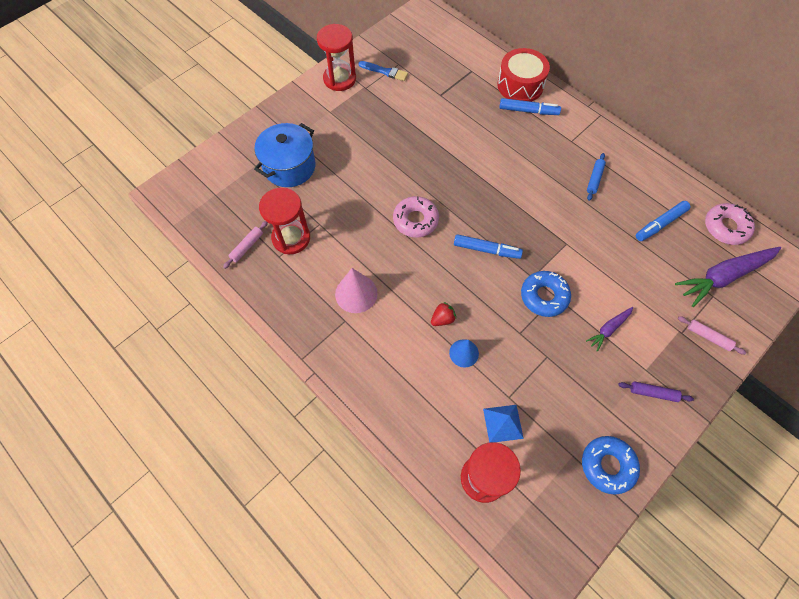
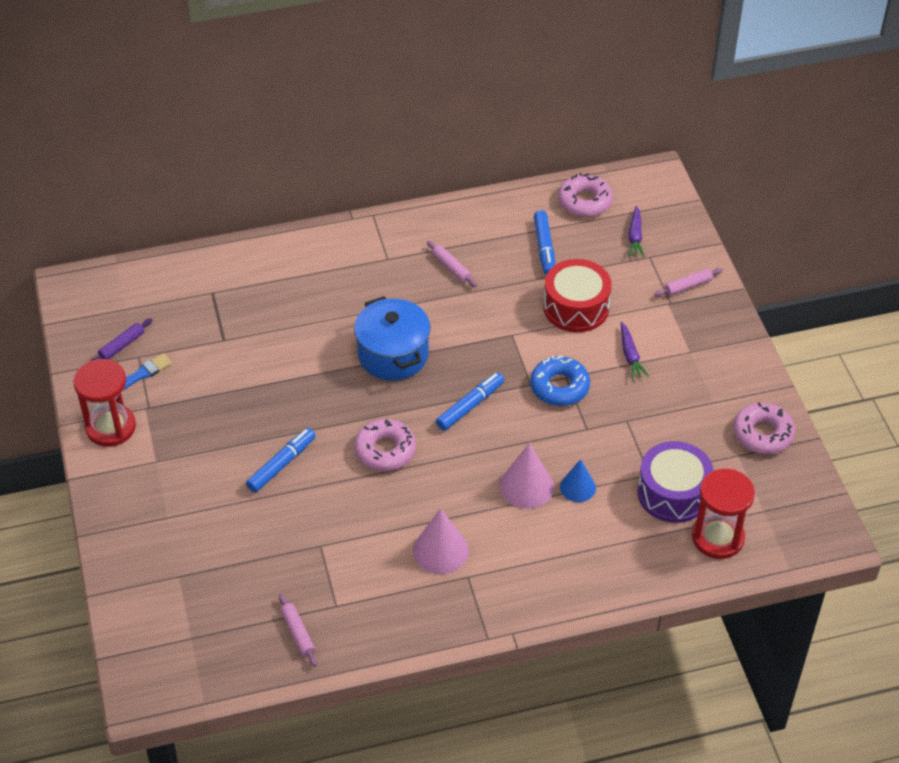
camera: 60 degrees left, 15 degrees down
(289, 167) = (210, 540): blue pot -> blue pot (393, 355)
(291, 238) = (319, 582): red hourglass -> none
(442, 319) = (526, 486): red strawberry -> pink cone
(503, 423) = (673, 493): blue pyramid -> purple drum
(520, 85) = (273, 260): red drum -> red drum (576, 307)
(528, 111) = (316, 273): blue marker -> blue marker (282, 464)
(594, 179) = (451, 267): blue rolling pin -> pink rolling pin
(607, 465) = (763, 434): blue donut -> pink donut
(653, 393) = (715, 360): purple rolling pin -> purple rolling pin (122, 346)
(723, 277) = (635, 237): purple carrot -> purple carrot, size x0.51

